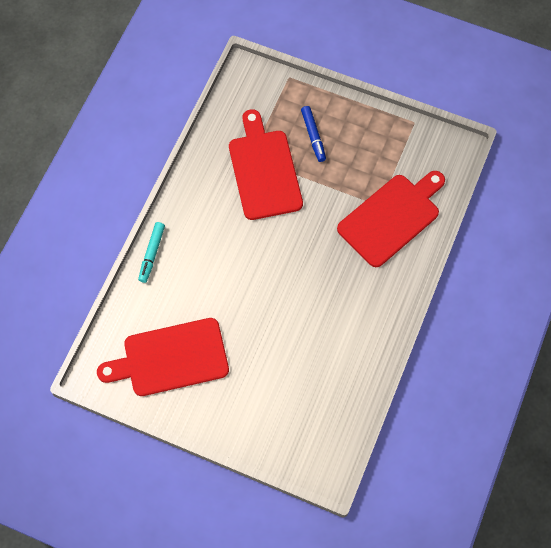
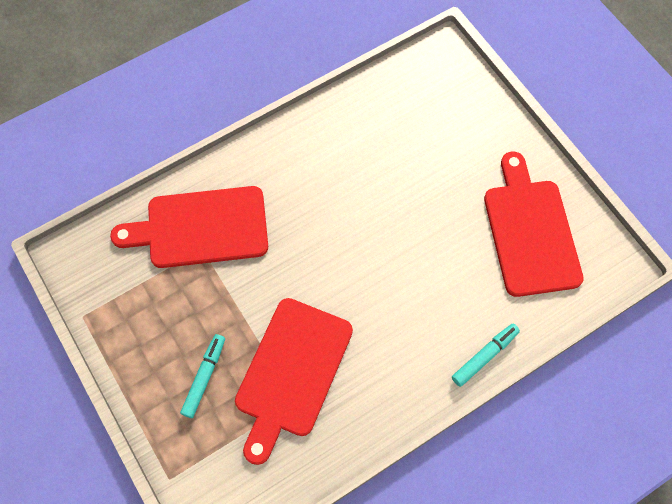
camera: 145 degrees left, 0 degrees up
(171, 358) = (530, 231): red cutting board -> red cutting board turned 120 degrees counterclockwise
(313, 136) = (204, 377): blue marker -> turquoise marker

